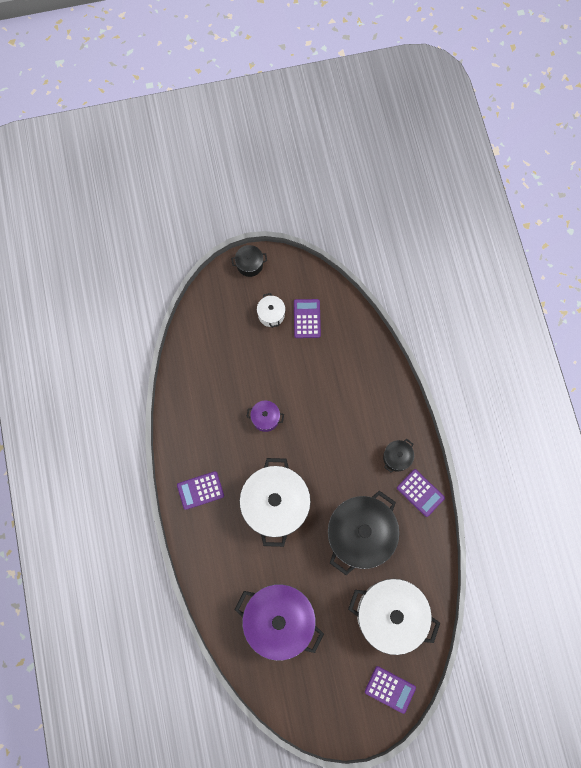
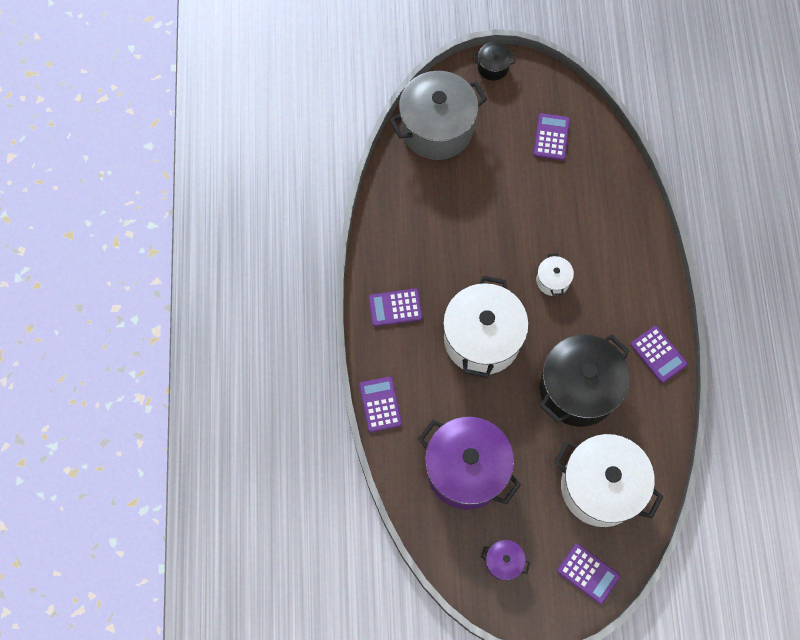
camera: 10 degrees right, 5 degrees down
(201, 576) = (380, 404): none -> purple calculator
(211, 327) = (437, 129): none -> grey pot
(265, 418) = (485, 240): purple pot -> purple pot (503, 562)
(271, 314) = (509, 126): white pot -> white pot (552, 280)
(397, 457) = (635, 310): black pot -> none

